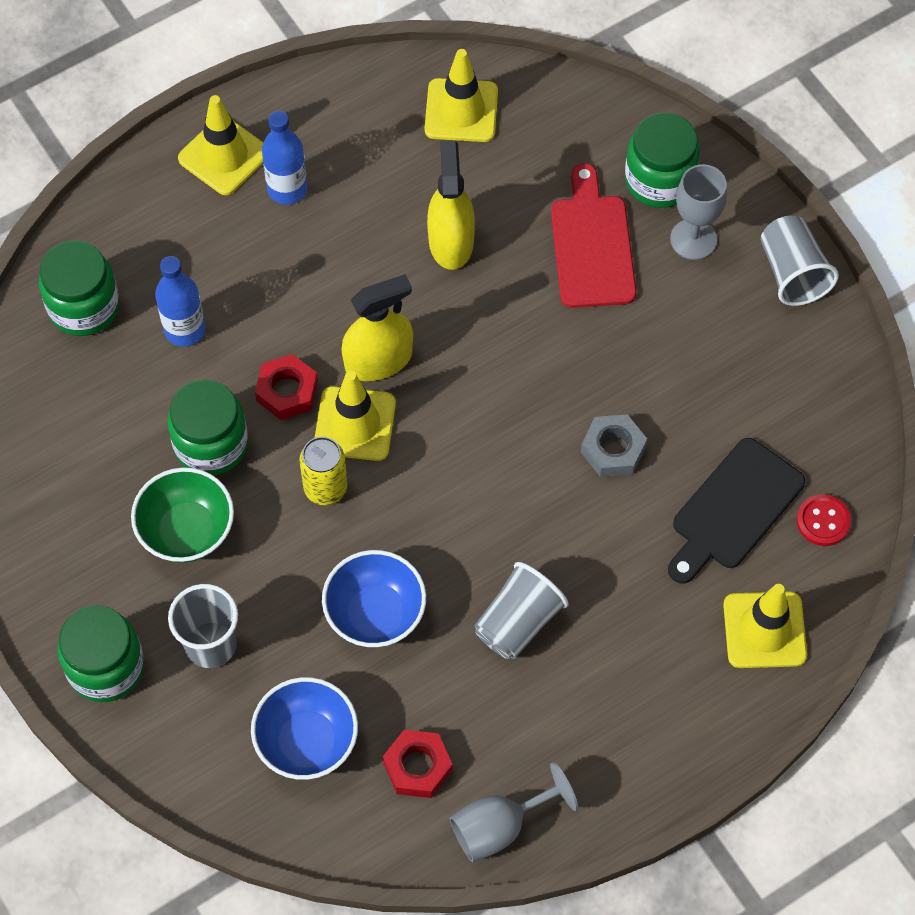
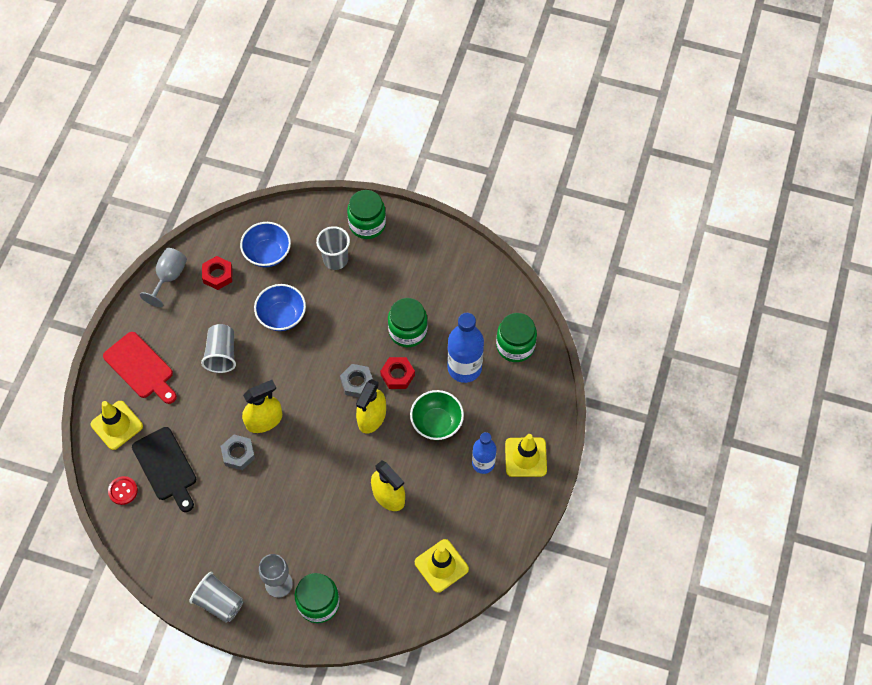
camera: 140 degrees right, 0 degrees up
(184, 330) = (464, 368): blue bottle -> blue bottle, size x1.56
(187, 531) = (384, 292): green bowl -> green bowl (436, 423)
(325, 488) = (345, 348): yellow can -> none
(355, 424) = (357, 383): yellow traffic cone -> grey nut
(536, 471) = (264, 420): none -> yellow spray bottle
(592, 245) = (323, 543): red cutting board -> red cutting board (141, 367)
(734, 509) = (166, 467): black cutting board -> black cutting board turned 150 degrees clockwise

